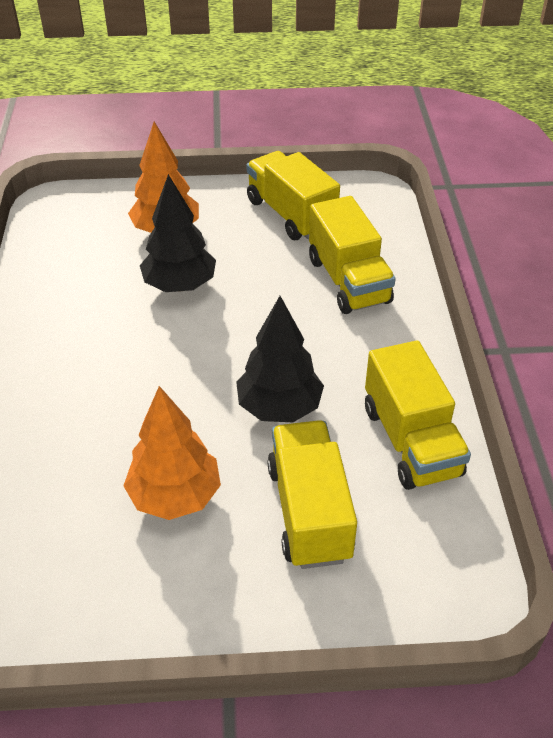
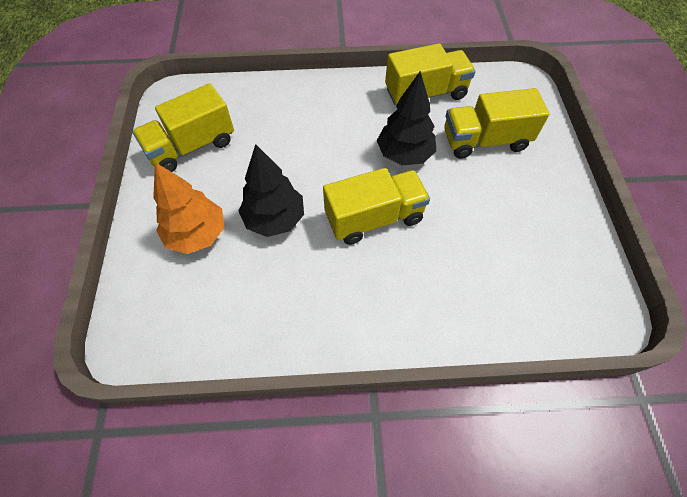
camera: 90 degrees left, 15 degrees up
(175, 496) = (486, 208): orange tree -> none
(348, 281) = (278, 115): yellow truck -> yellow truck (374, 218)

